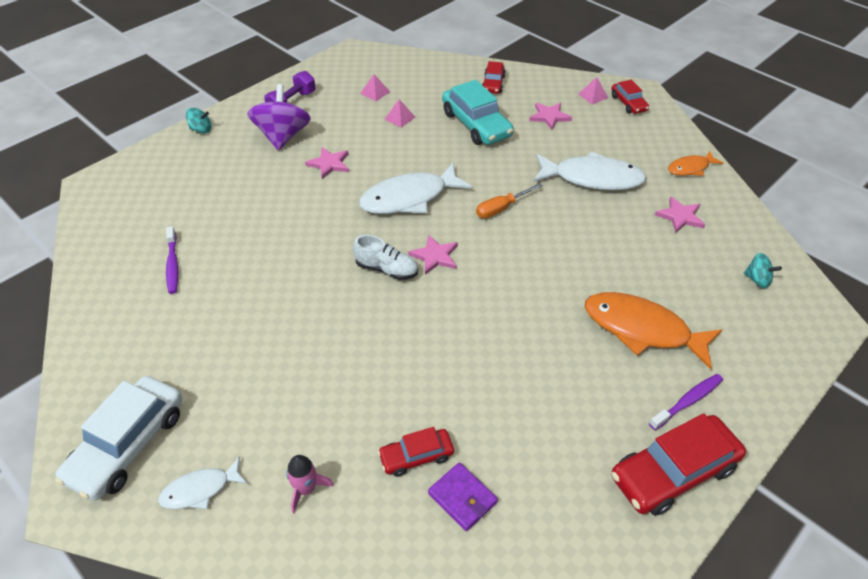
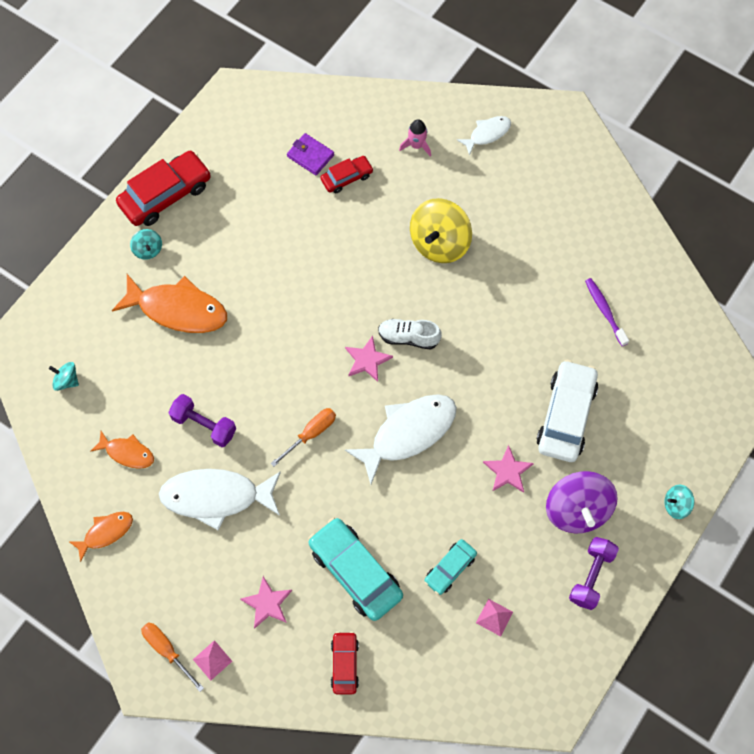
camera: 170 degrees right, 20 degrees up
(128, 444) = (552, 154): white car -> white car (566, 416)
(321, 356) = (439, 243): none -> yellow spinning top
(400, 118) = (450, 568): pink pyramid -> turquoise car
(606, 227) = (204, 425): none -> purple dumbbell
(628, 103) = (167, 650): red car -> orange screwdriver
(680, 216) = (127, 453): pink star -> orange fish
(688, 401) = (148, 250): purple toothbrush -> turquoise spinning top

